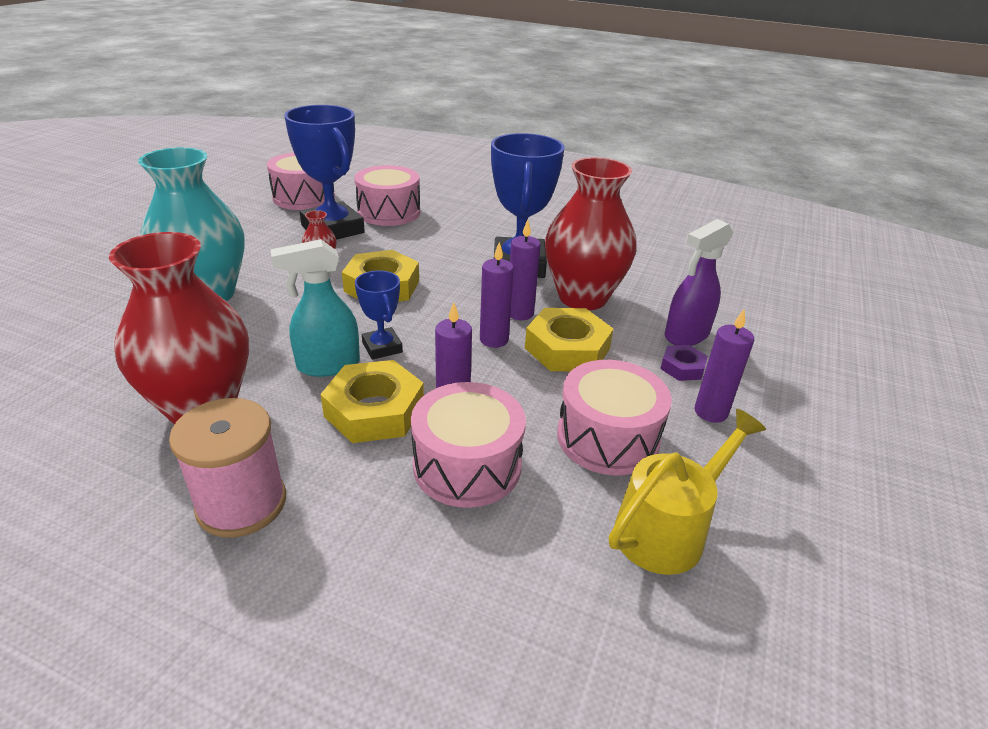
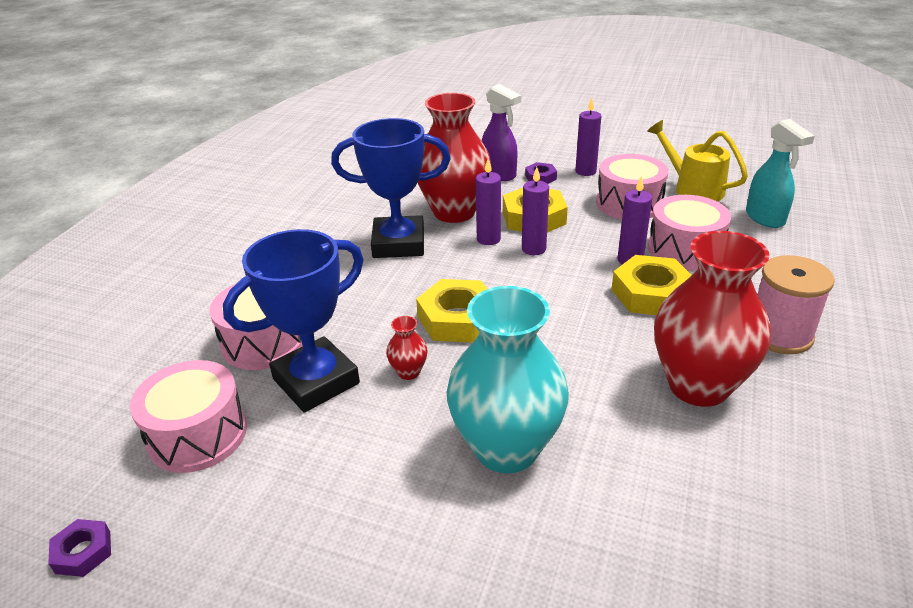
camera: 90 degrees left, 0 degrees up
(236, 178) = (83, 552): none -> purple nut
(327, 365) = (606, 328): turquoise spray bottle -> turquoise spray bottle (765, 218)
(382, 347) = (566, 302): blue trophy -> none

